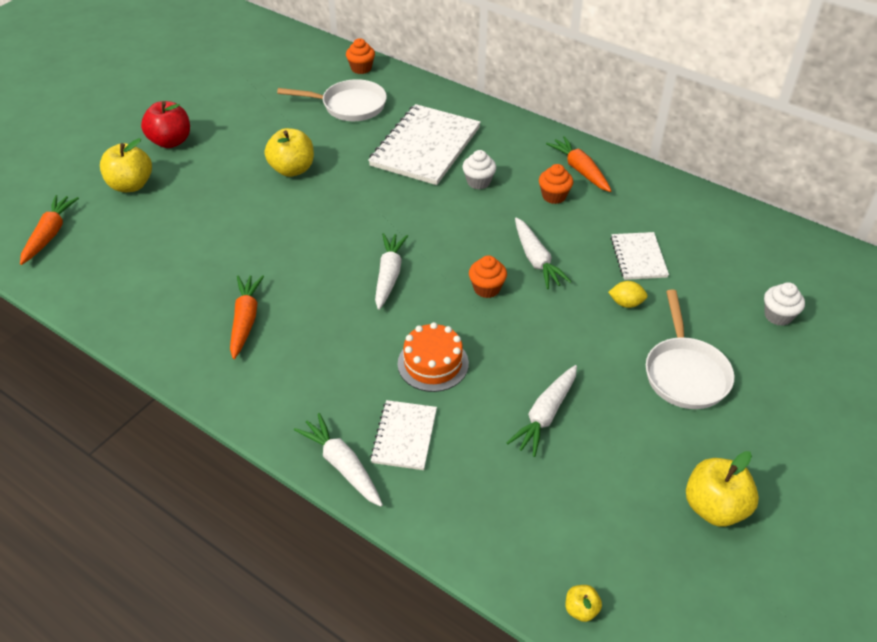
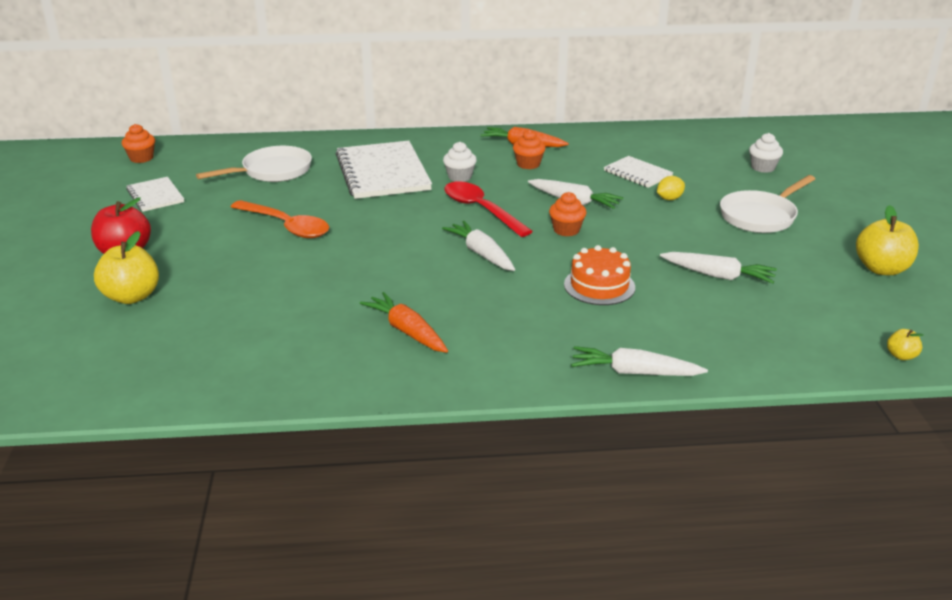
camera: 40 degrees left, 15 degrees down
(50, 234) = (95, 366): orange carrot -> none
(292, 169) = (286, 226): yellow apple -> orange spoon
(361, 68) = (244, 146): orange cupcake -> orange cupcake (141, 158)
(404, 436) = (648, 333): white notebook -> white notebook (155, 196)
(448, 228) = (481, 210): none -> red spoon
(545, 415) = (718, 275): white carrot -> white carrot turned 60 degrees counterclockwise
(685, 373) = (760, 216): white pan -> white pan turned 90 degrees clockwise

